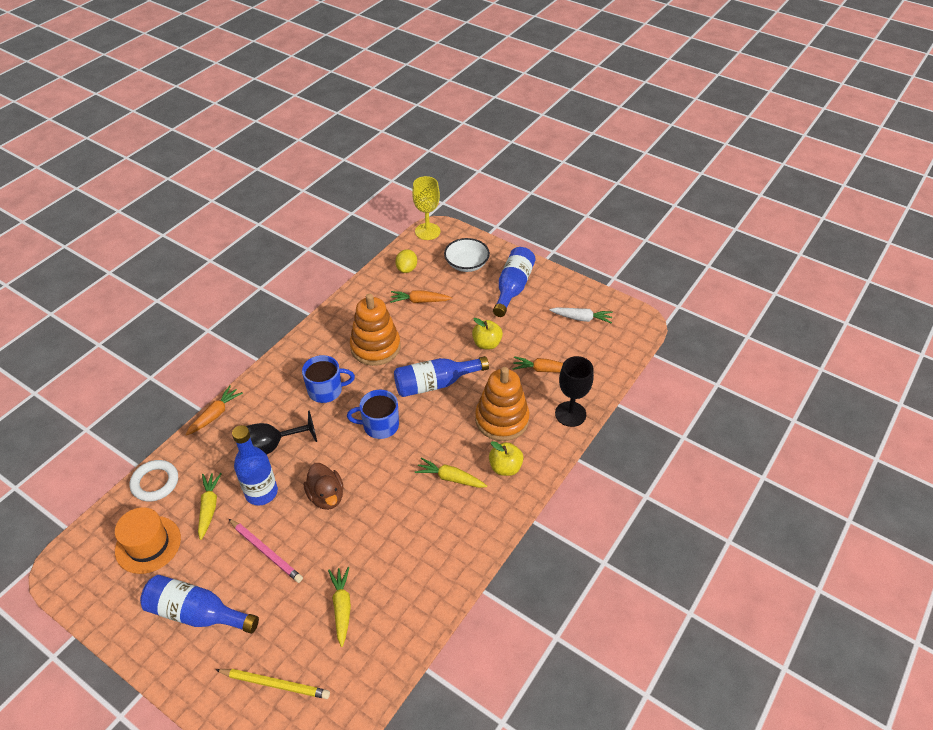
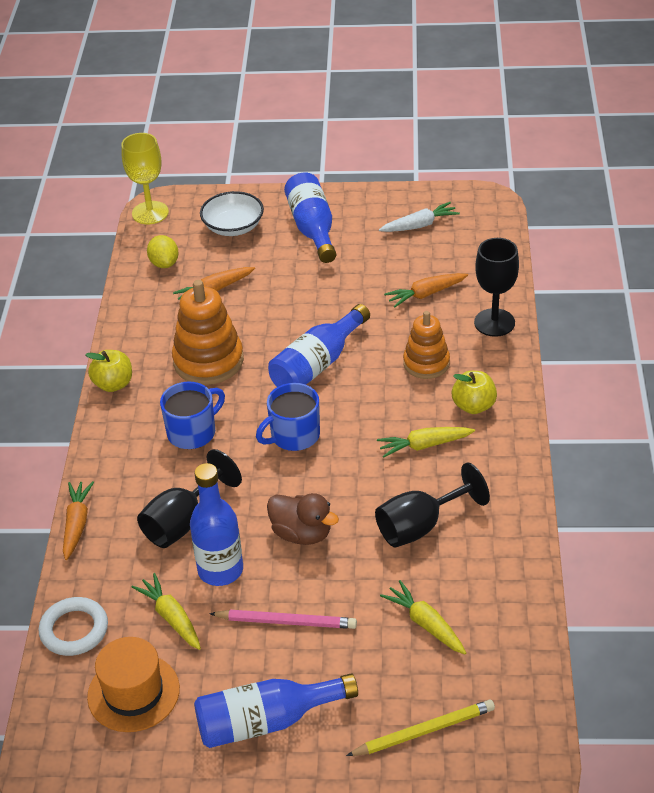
camera: 30 degrees left, 5 degrees down
(398, 535) = (420, 526): none -> black goblet
(487, 344) = (337, 298): yellow apple -> yellow apple (113, 384)
(502, 419) = (426, 363): orange stacking toy -> orange stacking toy, size x0.65

